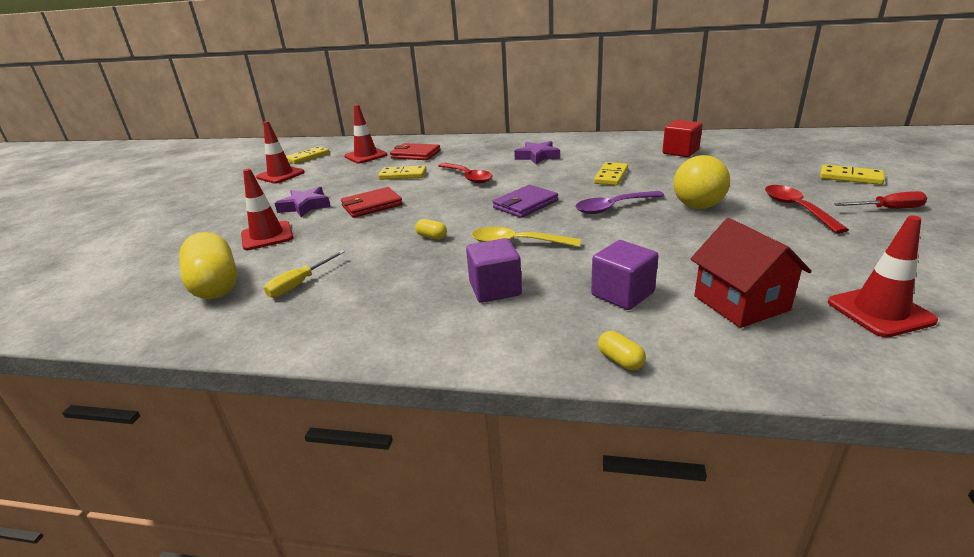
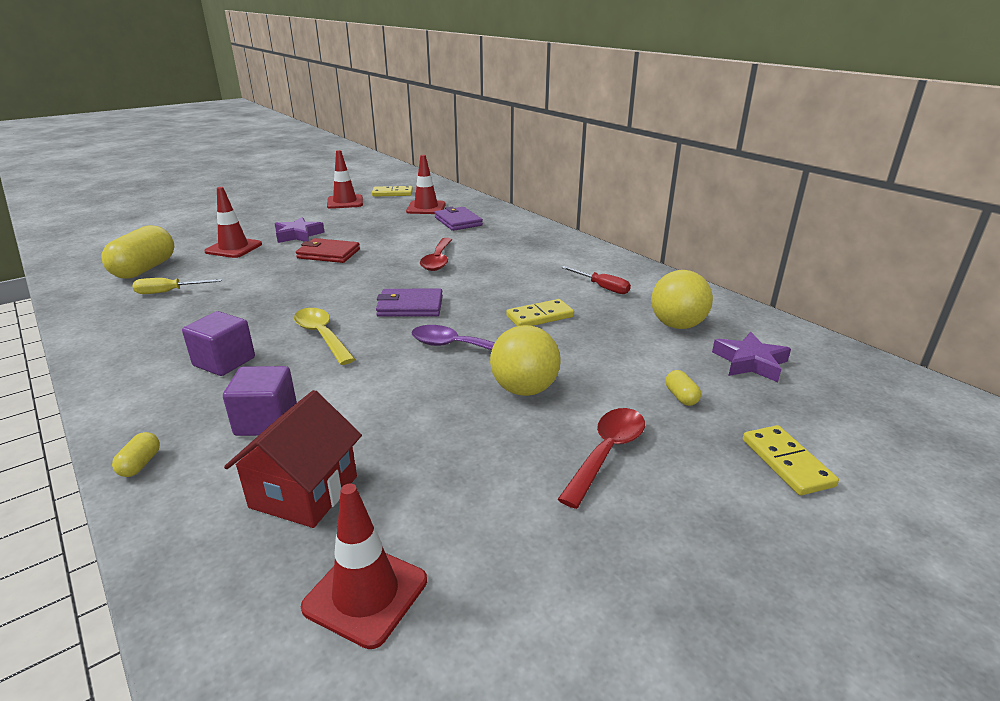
camera: 40 degrees right, 0 degrees up
(403, 175) = (405, 237): yellow domino -> none
(415, 154) = (458, 221): red wallet -> purple wallet
(432, 237) = (295, 299): yellow capsule -> yellow capsule (681, 397)
(537, 156) = (536, 266): purple star -> purple star (750, 362)
(680, 152) = (677, 325): red cube -> yellow ball
(888, 209) = (708, 524): red screwdriver -> red screwdriver (602, 287)

